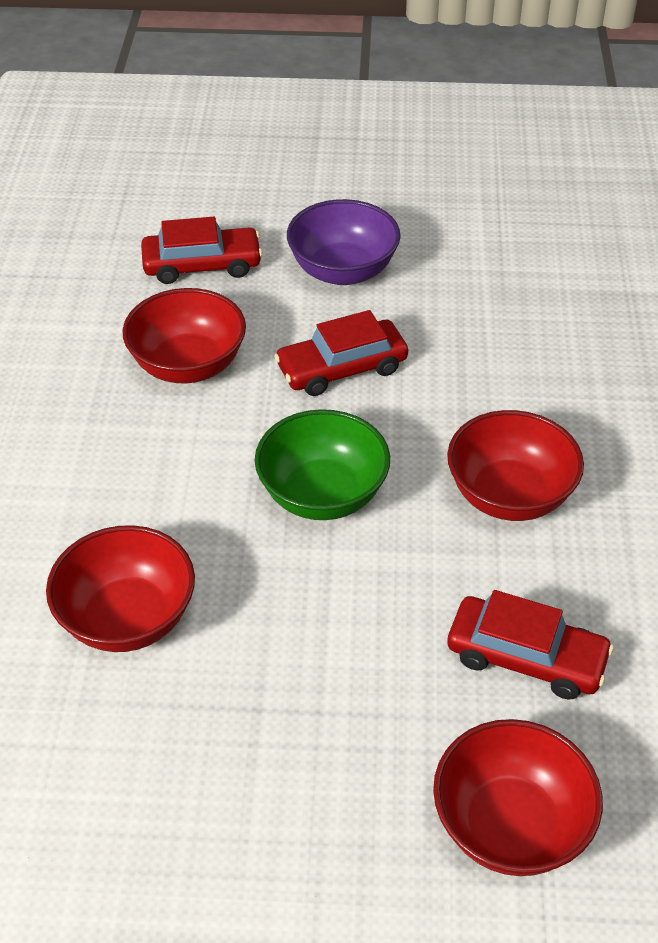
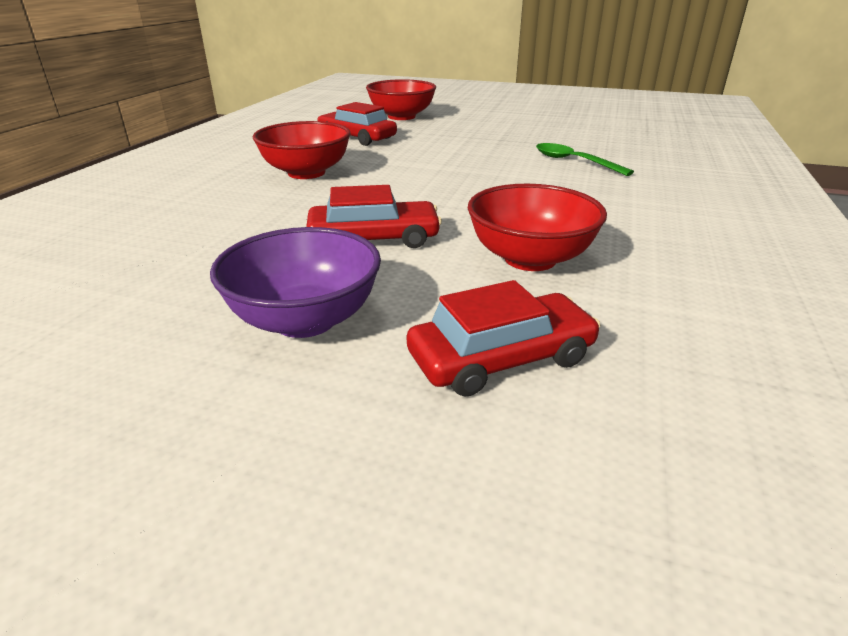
camera: 165 degrees left, 15 degrees down
(127, 618) = (574, 162): red bowl -> green spoon
(202, 265) = (501, 358): red car -> red car turned 150 degrees clockwise
(322, 495) = (433, 184): green bowl -> none

